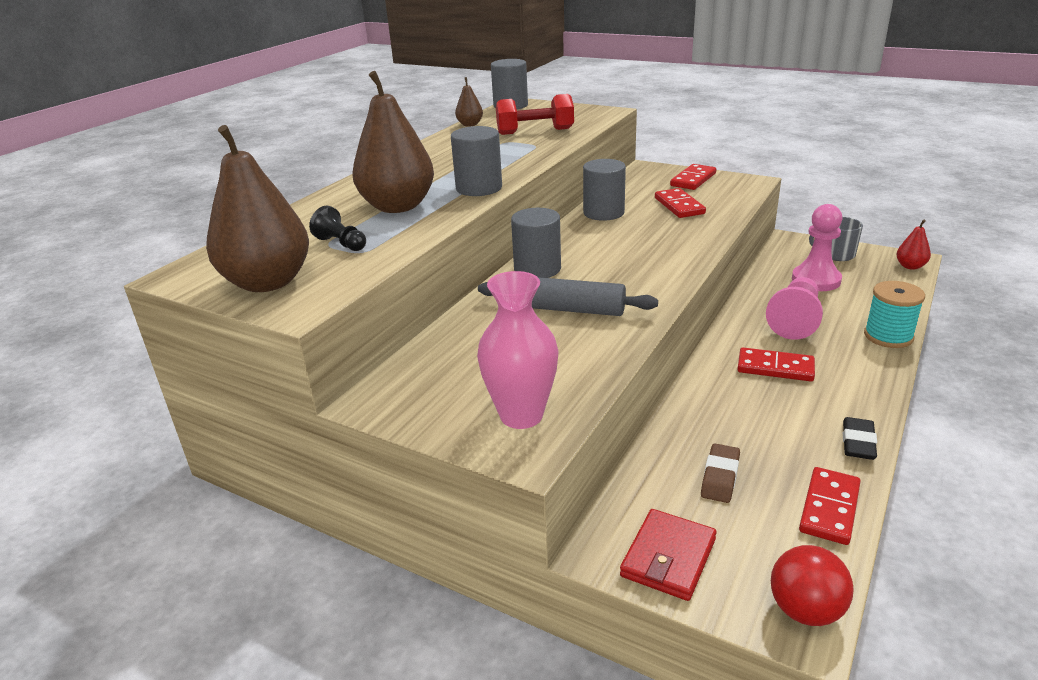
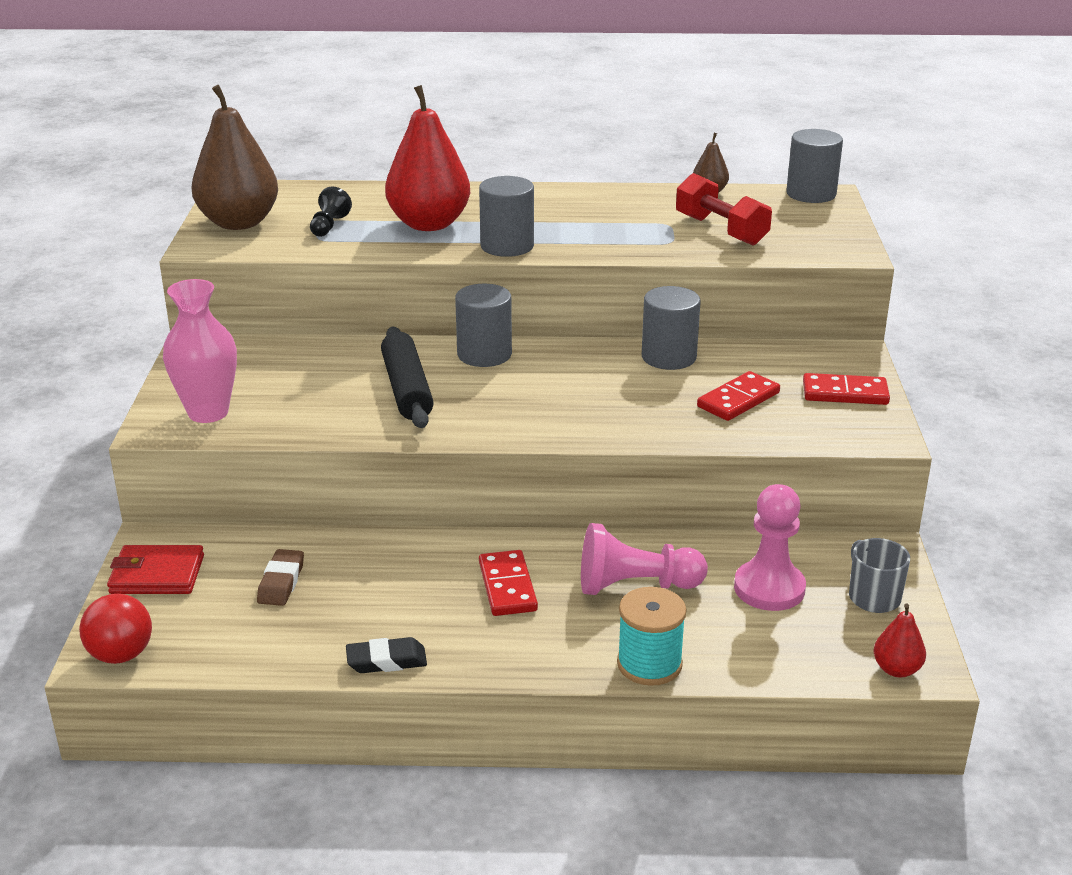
camera: 60 degrees right, 0 degrees up
(398, 206) = (429, 224): brown pear -> red pear
(566, 309) = (407, 389): grey rolling pin -> black rolling pin
(720, 477) = (281, 582): brown eraser -> brown eraser turned 75 degrees counterclockwise
(829, 508) = (264, 653): red domino -> none

